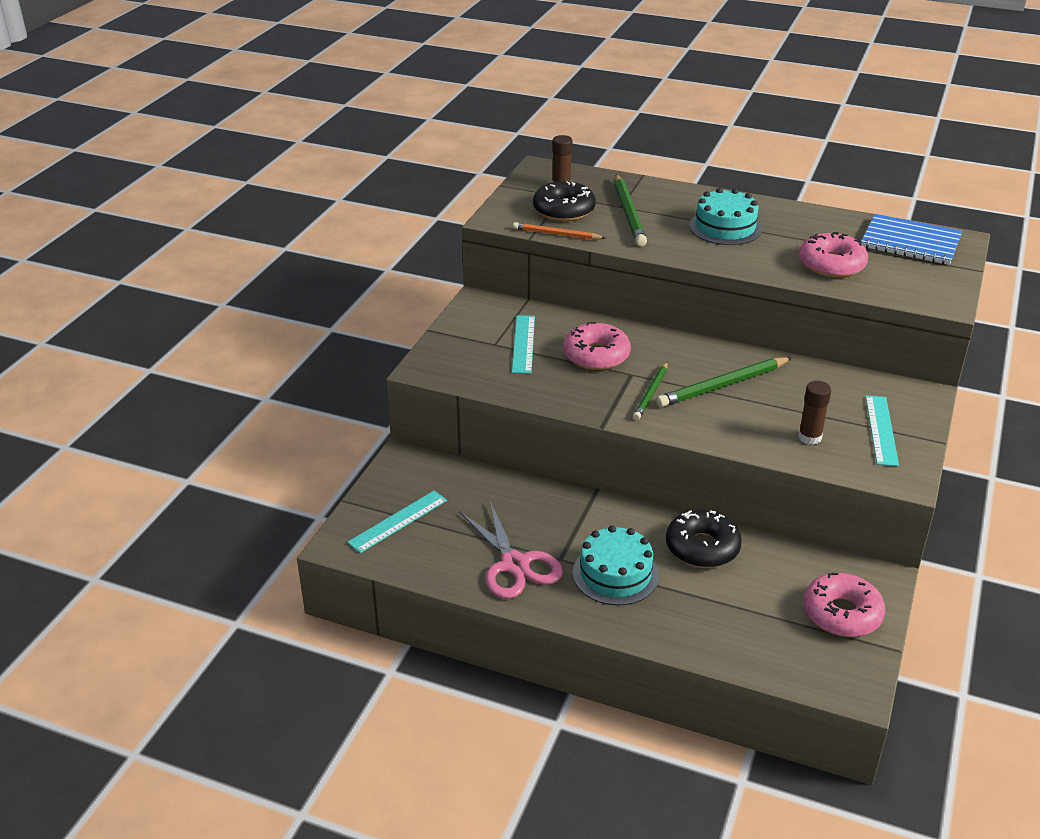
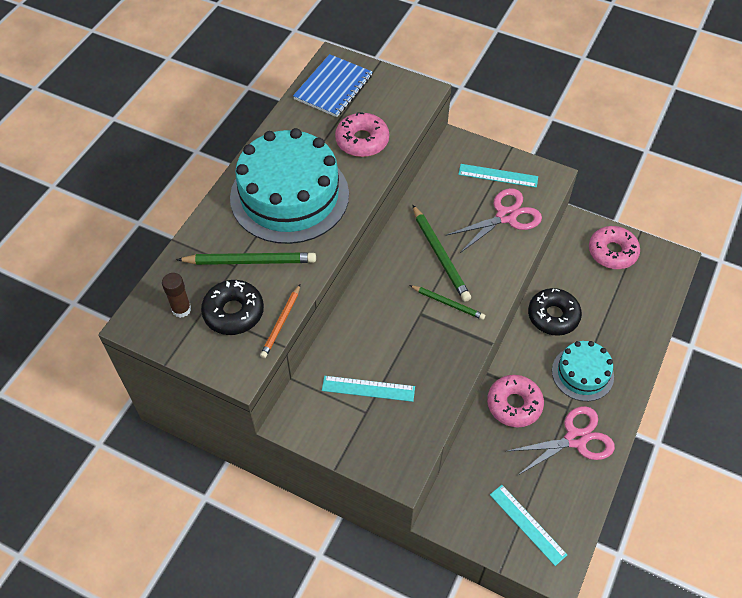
camera: 85 degrees left, 20 degrees up
(596, 355) = (391, 335): pink donut -> pink donut (514, 404)
(725, 227) = (289, 196): turquoise cake -> turquoise cake, size x1.87
(809, 437) = (506, 216): brown glue stick -> pink scissors

